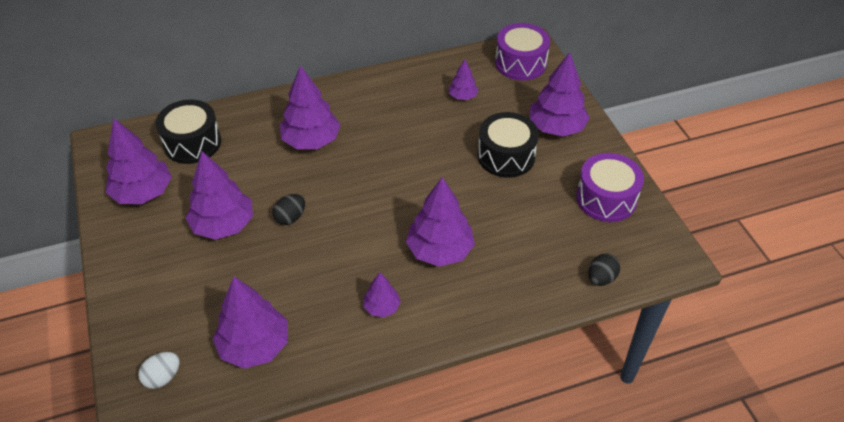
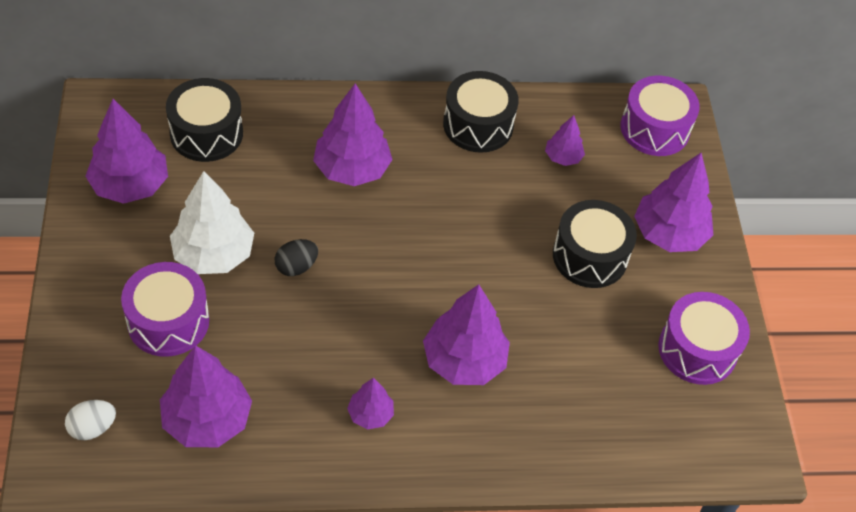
camera: 10 degrees right, 5 degrees up
(202, 282) = (168, 321): none -> purple drum
(223, 225) = (213, 254): purple tree -> white tree
(394, 90) = (478, 125): none -> black drum
(601, 278) = (651, 454): black egg -> none

